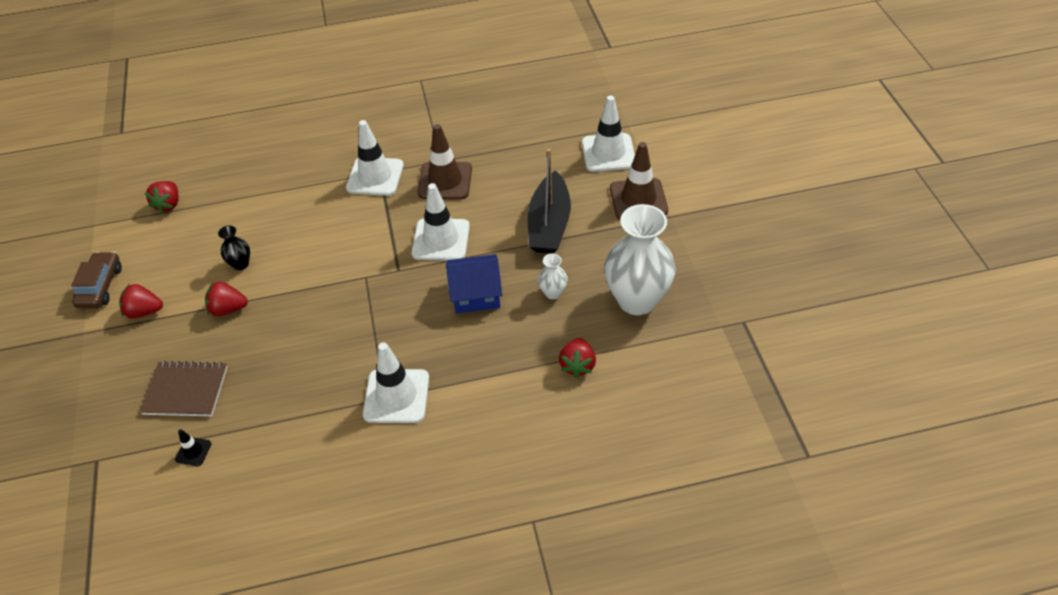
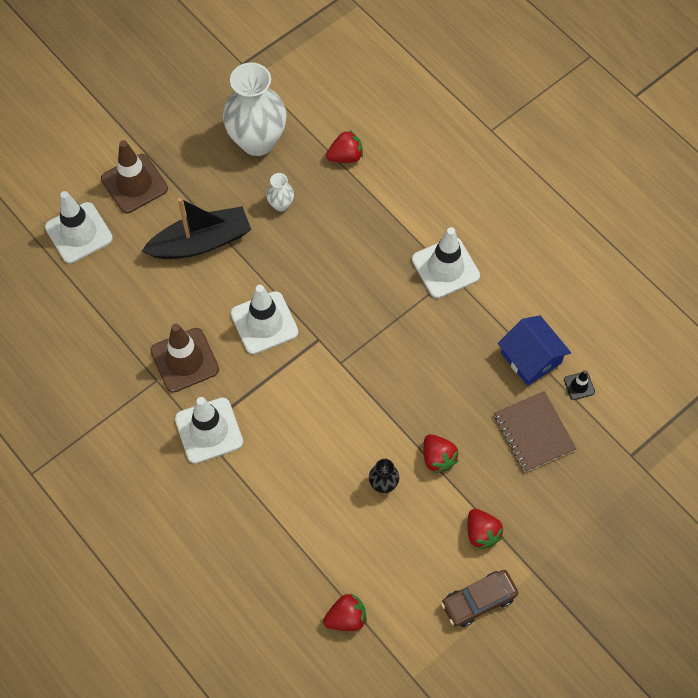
camera: 120 degrees left, 15 degrees up
(476, 294) = (312, 262): blue house -> blue house (531, 358)

